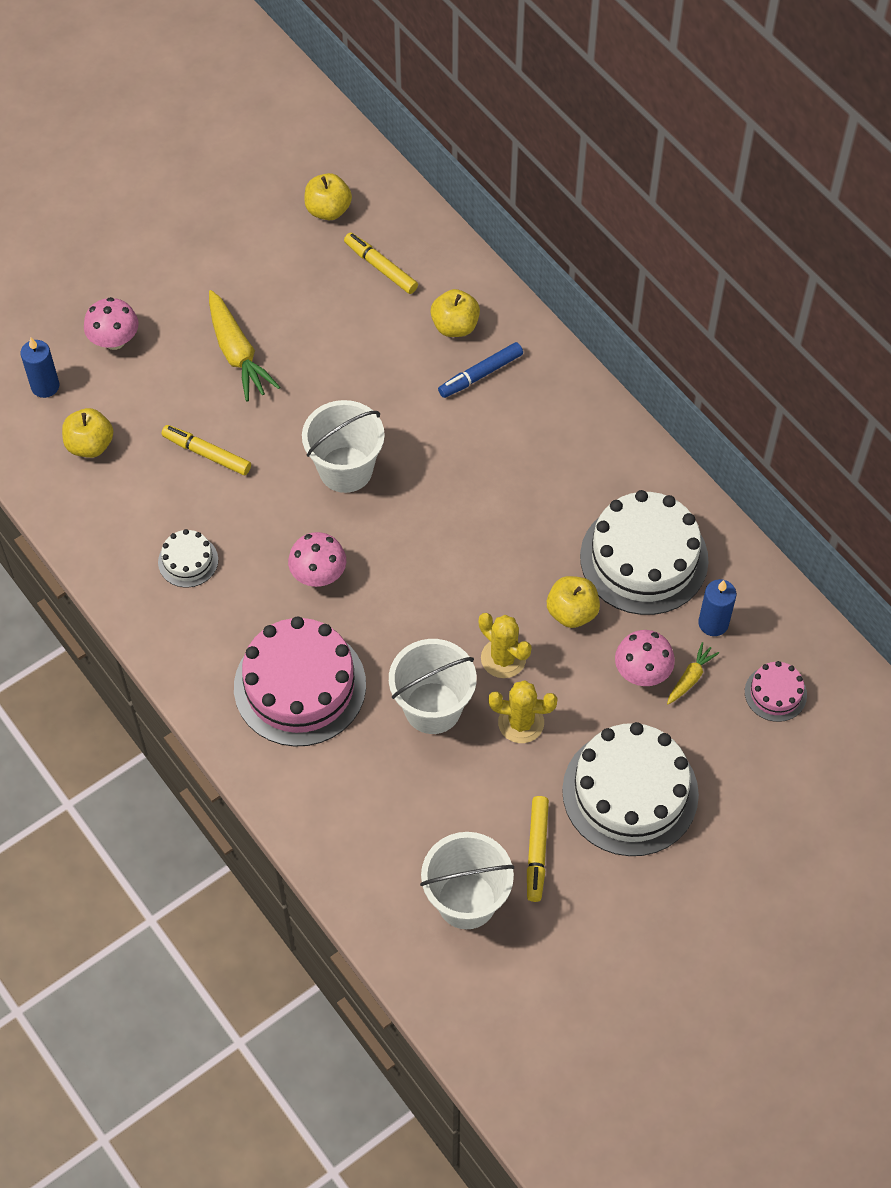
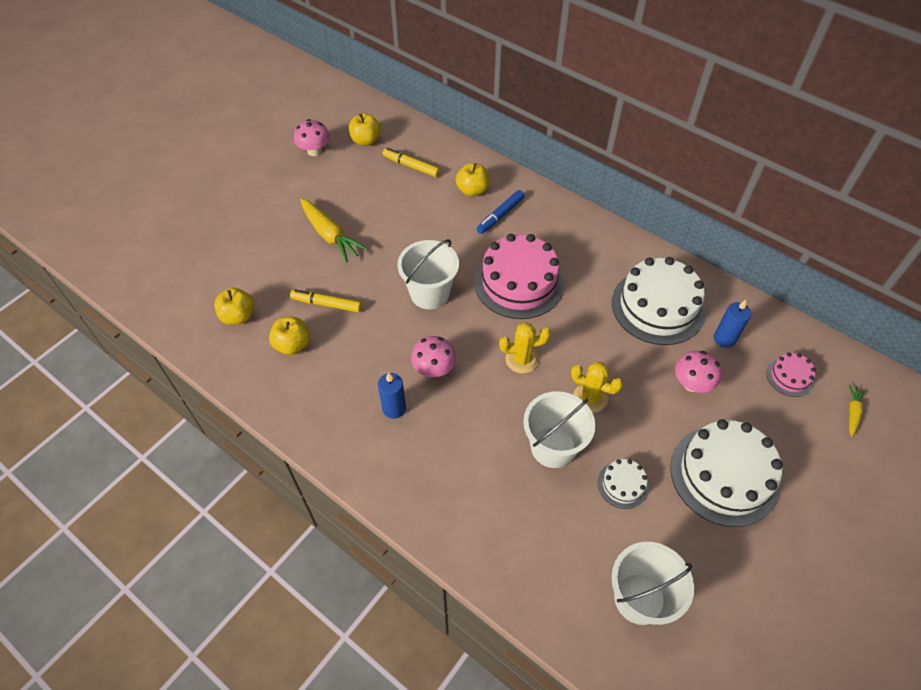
camera: 15 degrees left, 5 degrees down
(45, 386) = (196, 284): blue candle -> blue candle (394, 408)
(114, 340) = (240, 244): pink mushroom -> pink mushroom (314, 151)
(188, 561) = (333, 381): white cake -> white cake (623, 484)
(300, 686) = (446, 455): pink cake -> pink cake (519, 282)
(521, 723) = (622, 442): yellow cactus -> yellow cactus (522, 359)
(537, 851) = (676, 540): yellow marker -> none
(572, 612) = (625, 354): yellow apple -> yellow apple (292, 345)
(690, 677) = (727, 380): yellow carrot -> yellow carrot (852, 412)

